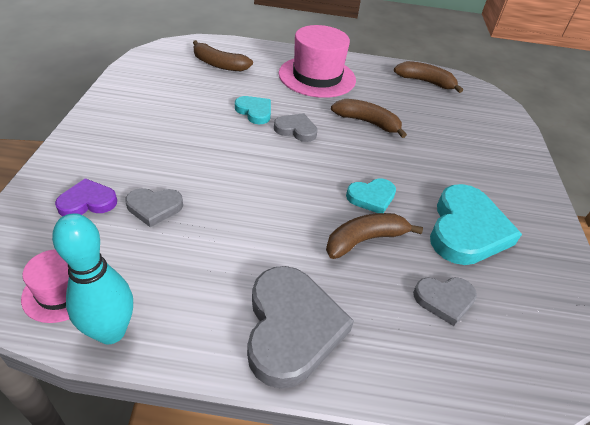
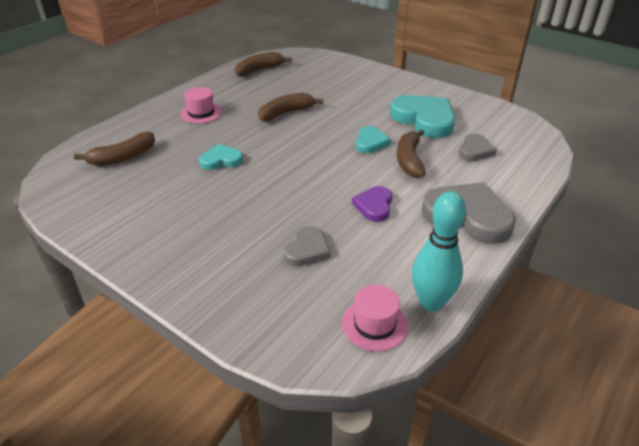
camera: 55 degrees left, 5 degrees down
(87, 202) = (270, 289): purple heart -> purple heart (374, 206)
(296, 130) = (266, 148): grey heart -> none
(317, 76) = (201, 113): pink hat -> pink hat, size x0.53

